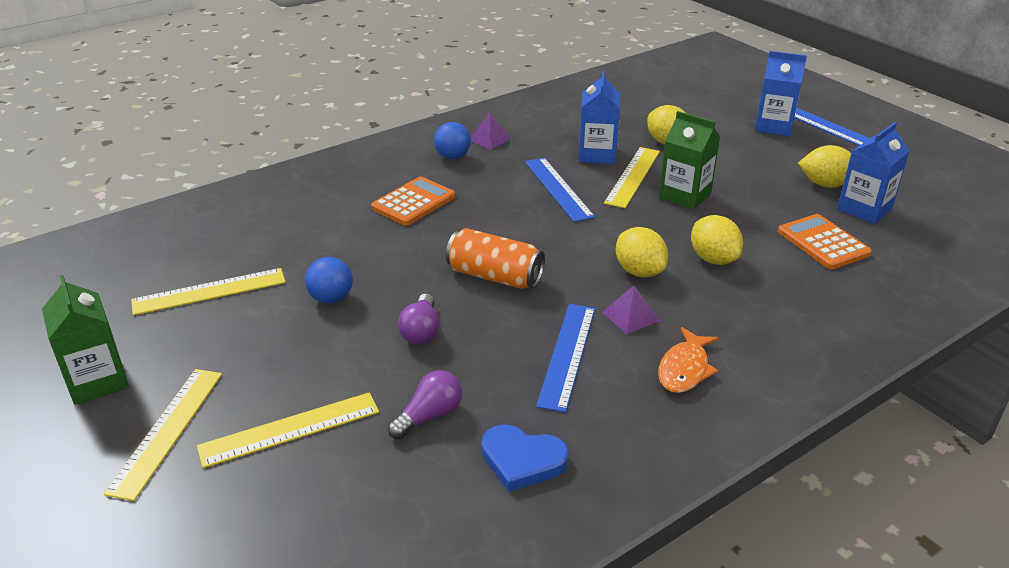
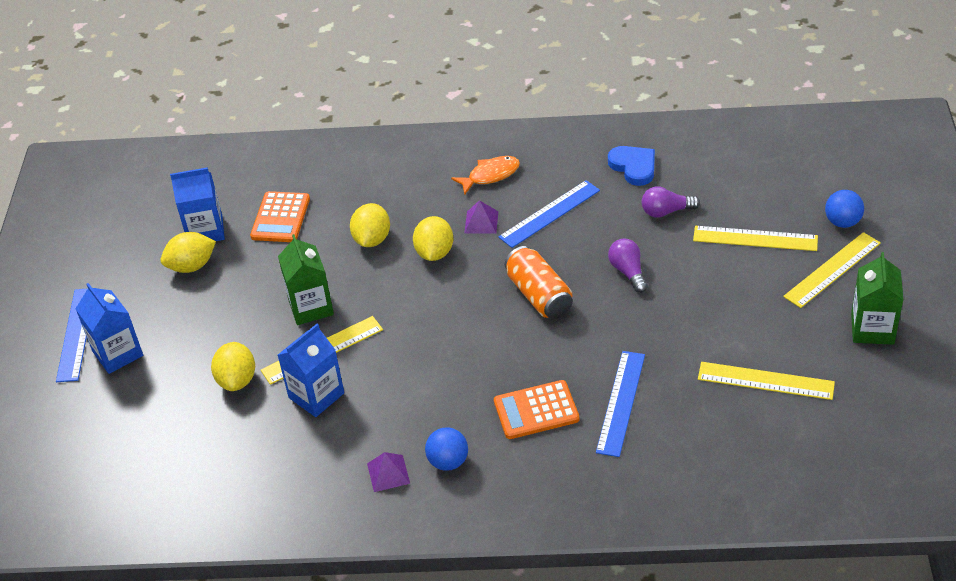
camera: 140 degrees left, 10 degrees up
(331, 298) = (674, 330): blue ball -> blue ball (842, 222)
(421, 331) = (628, 272): purple light bulb -> purple light bulb turned 60 degrees counterclockwise
(558, 188) = (399, 366): blue ruler -> blue ruler (621, 402)
(825, 184) = (192, 266): yellow lemon -> yellow lemon turned 75 degrees counterclockwise

